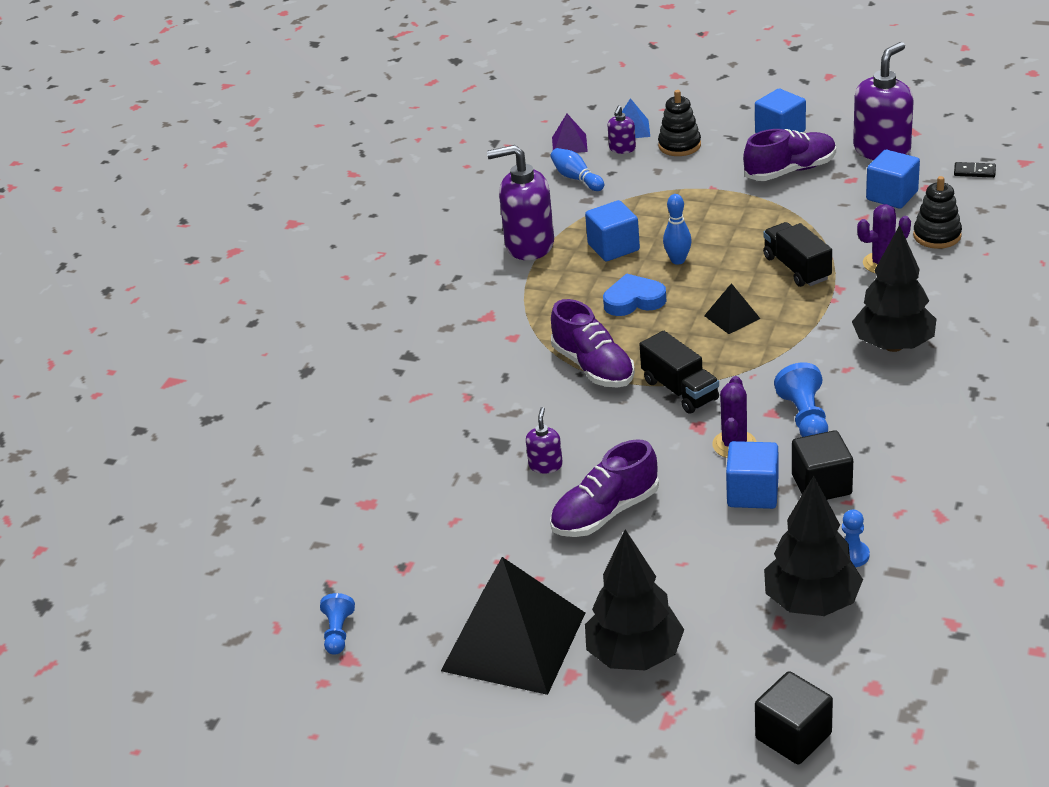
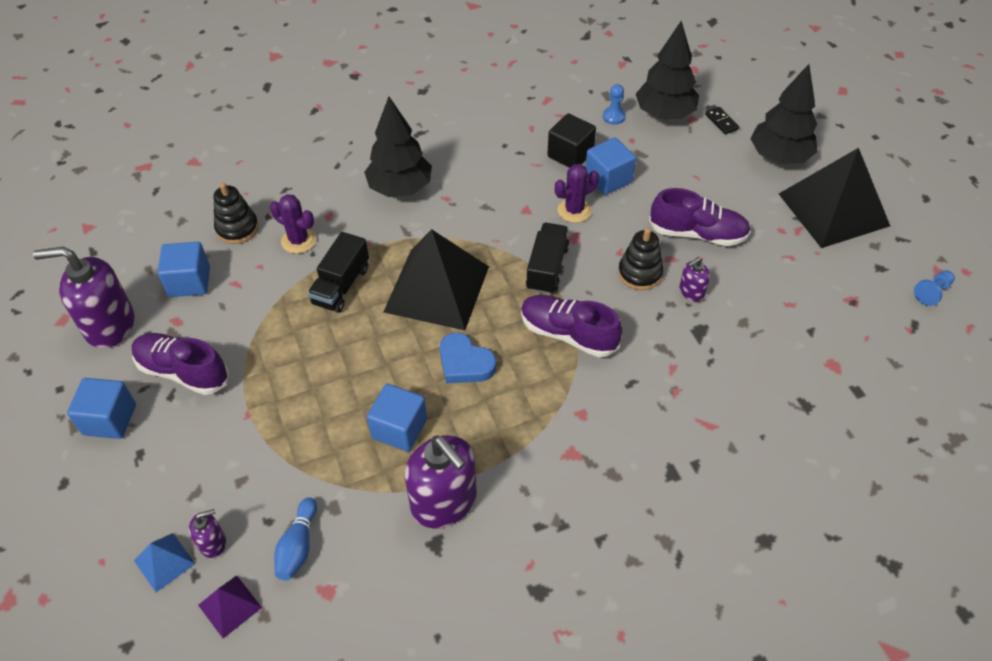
camera: 135 degrees left, 15 degrees up
(593, 367) = (568, 334): purple shoe -> purple shoe turned 75 degrees counterclockwise
(678, 260) = (385, 368): blue bowling pin -> none
(679, 145) = (179, 492): black stacking toy -> black stacking toy (640, 273)
(732, 317) = (436, 289): black pyramid -> black pyramid, size x2.31
(793, 736) = (753, 79): black cube -> none
(805, 418) = (516, 192): blue pawn -> none
(974, 171) = (120, 249): black domino -> black domino (721, 122)

